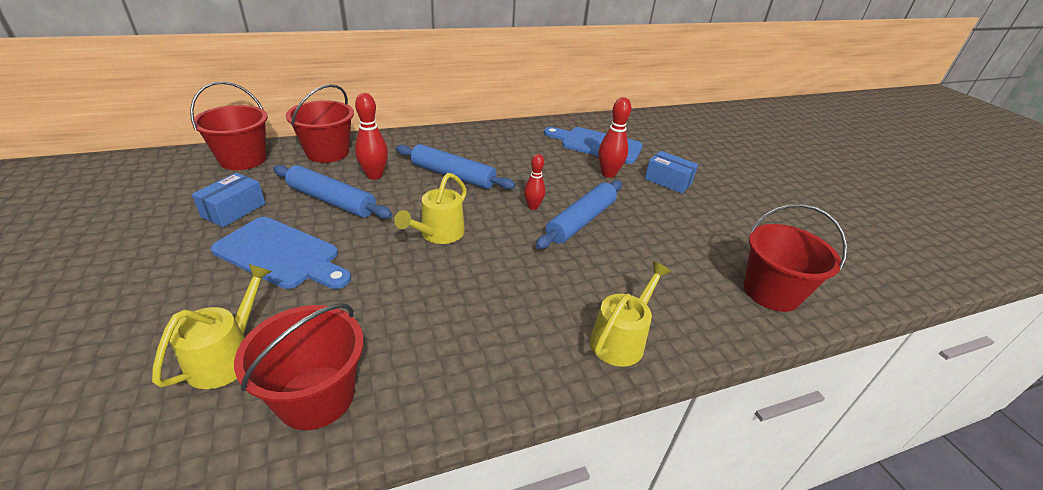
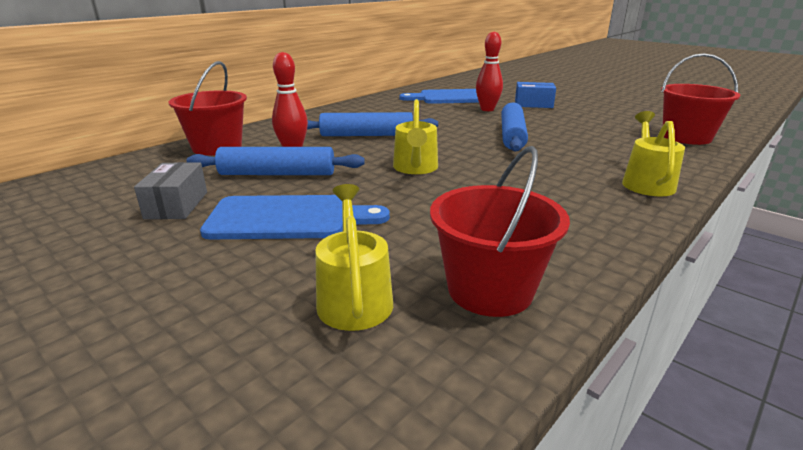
camera: 25 degrees left, 10 degrees down
(234, 210) = (176, 205): blue box -> grey box
(243, 159) = (124, 171): red bucket -> none
(533, 207) = (463, 137): red bowling pin -> none

